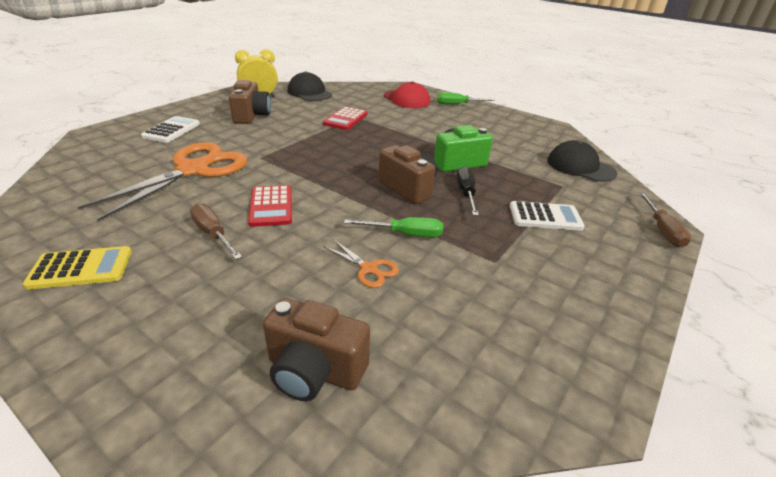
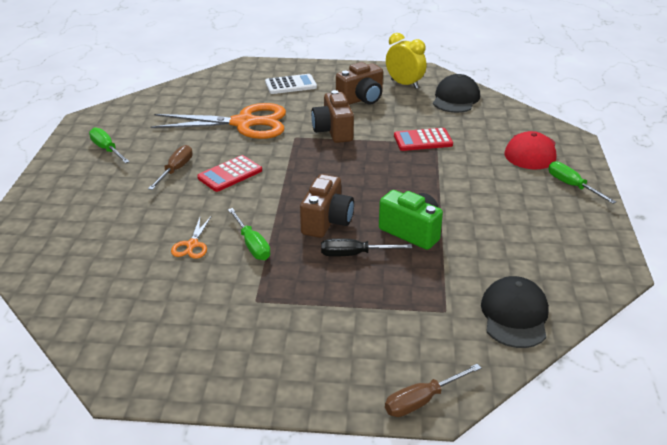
camera: 60 degrees right, 0 degrees up
(81, 268) = (107, 149): yellow calculator -> green screwdriver
(314, 371) = (82, 262): brown camera -> brown camera (333, 131)
(466, 193) = (354, 254): black screwdriver -> black screwdriver turned 150 degrees counterclockwise
(545, 217) = (361, 312): white calculator -> none

